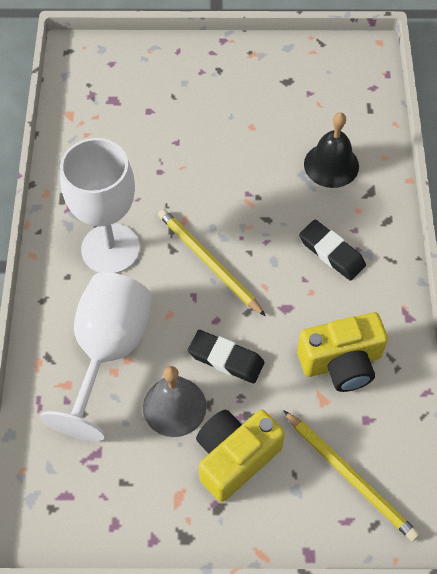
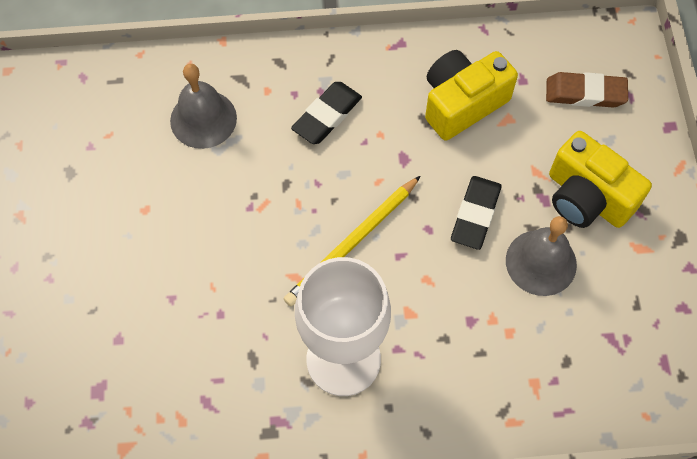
camera: 95 degrees left, 5 degrees up
(108, 351) = (485, 342): white goblet -> none
(331, 165) = (203, 119): black bell -> grey bell
(341, 362) = (462, 103): yellow camera -> yellow camera turned 105 degrees counterclockwise
(350, 476) = (585, 93): yellow pencil -> brown eraser

